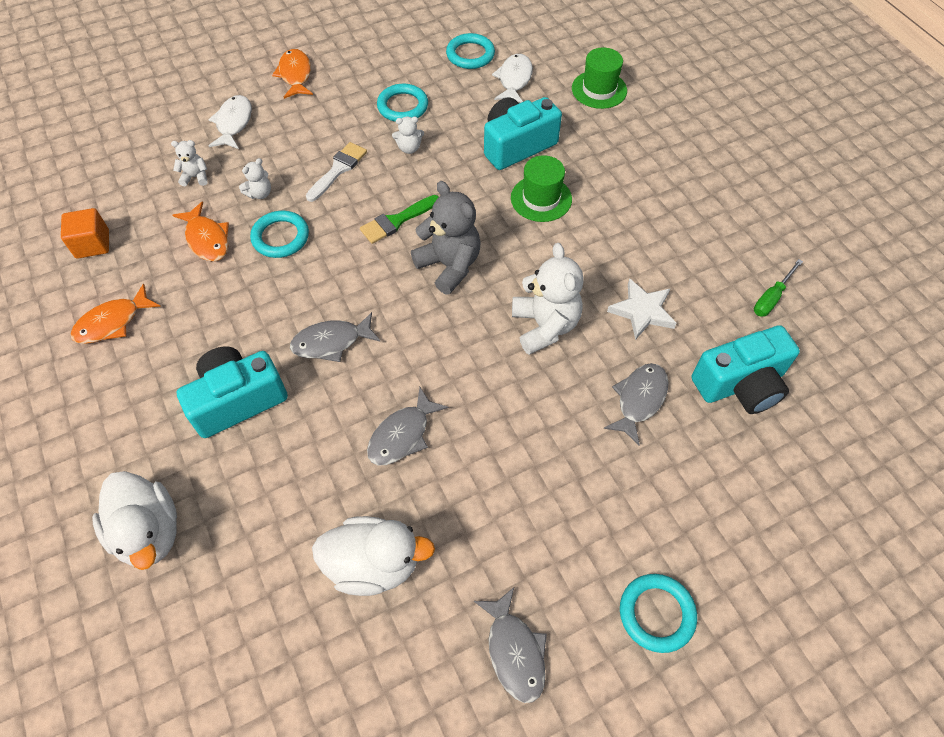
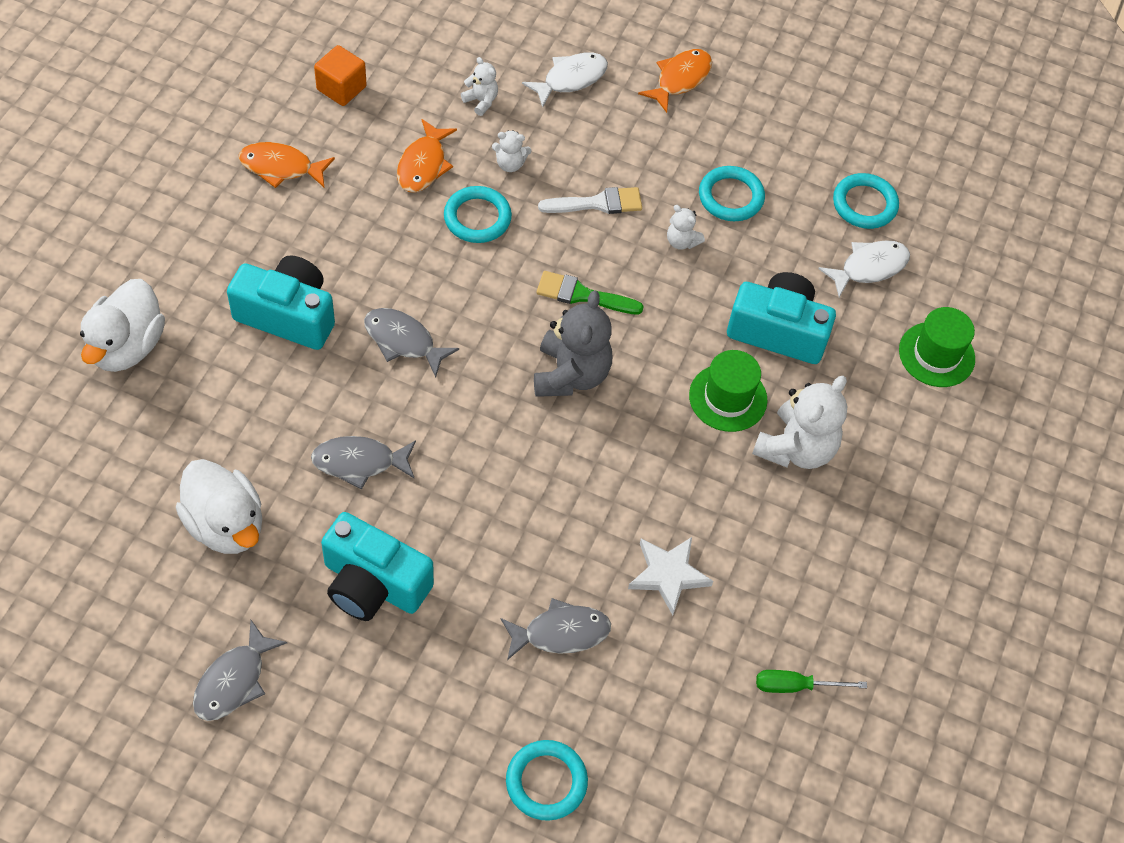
camera: 45 degrees right, 0 degrees up
(545, 326) = (574, 500): white teddy bear -> white teddy bear (796, 448)
(656, 614) = (352, 773): turquoise ring -> turquoise ring (546, 782)
(740, 384) = (658, 713): turquoise camera -> turquoise camera (373, 584)

